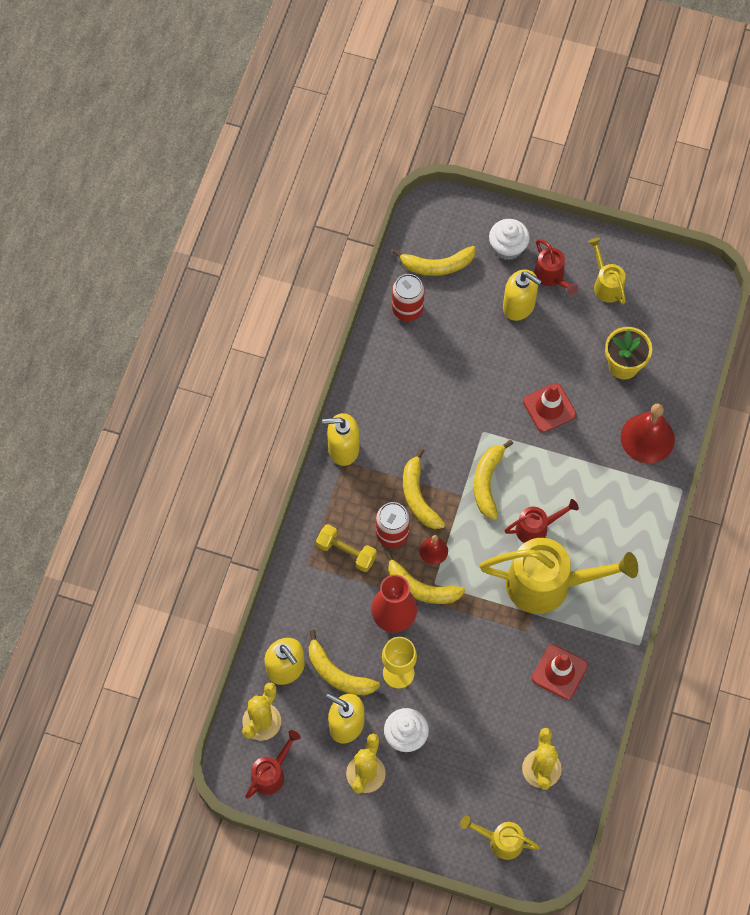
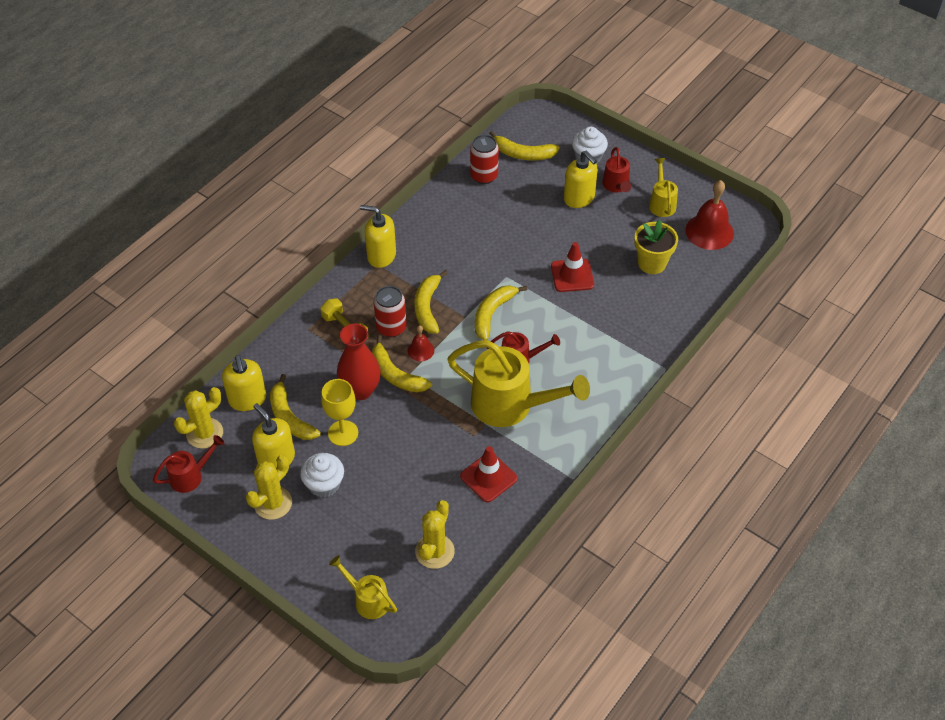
camera: 20 degrees right, 15 degrees down
(647, 438) = (650, 321): red bell -> red bell (709, 231)

